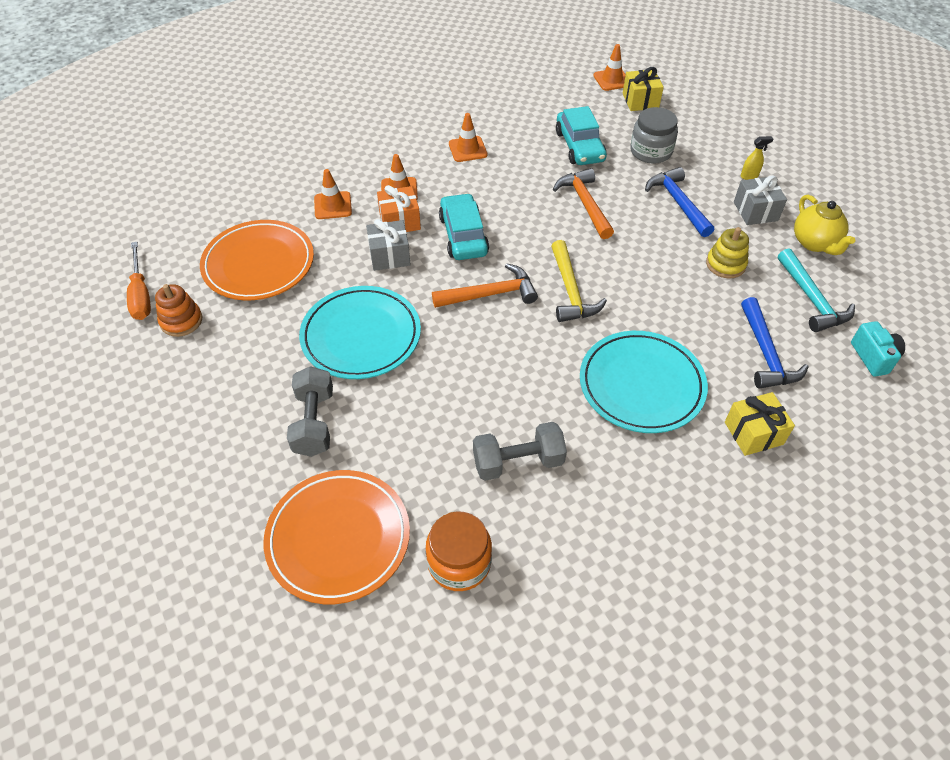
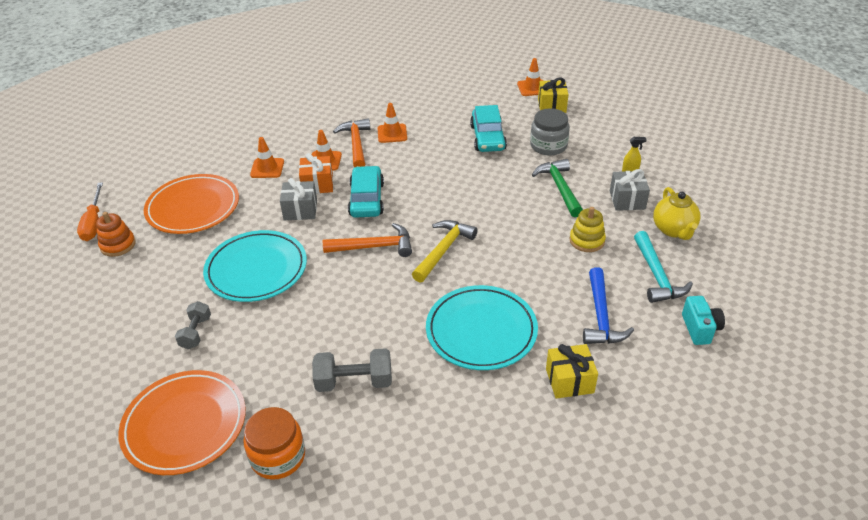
camera: 10 degrees right, 10 degrees down
(314, 422) = (196, 332): grey dumbbell -> grey dumbbell, size x0.66
(570, 291) = (443, 250): yellow hammer -> yellow hammer turned 150 degrees counterclockwise
(585, 204) = (478, 183): orange hammer -> orange hammer (356, 144)
(678, 203) = (560, 188): blue hammer -> green hammer

